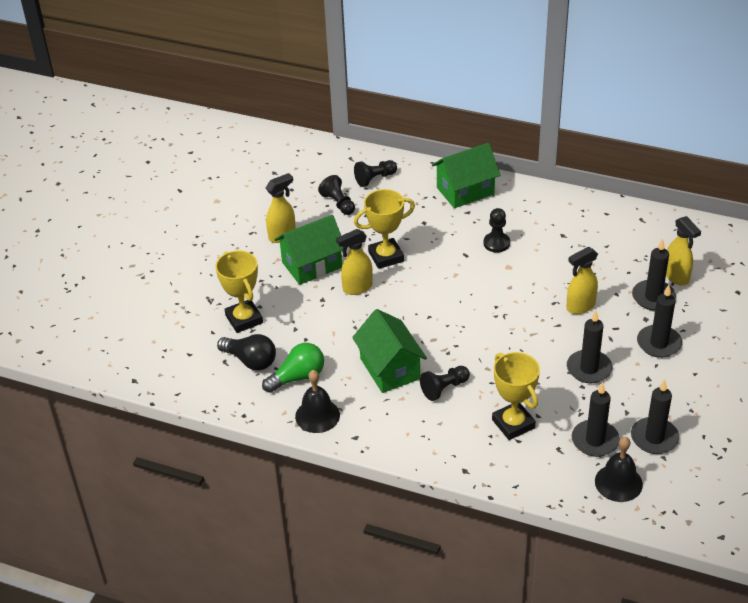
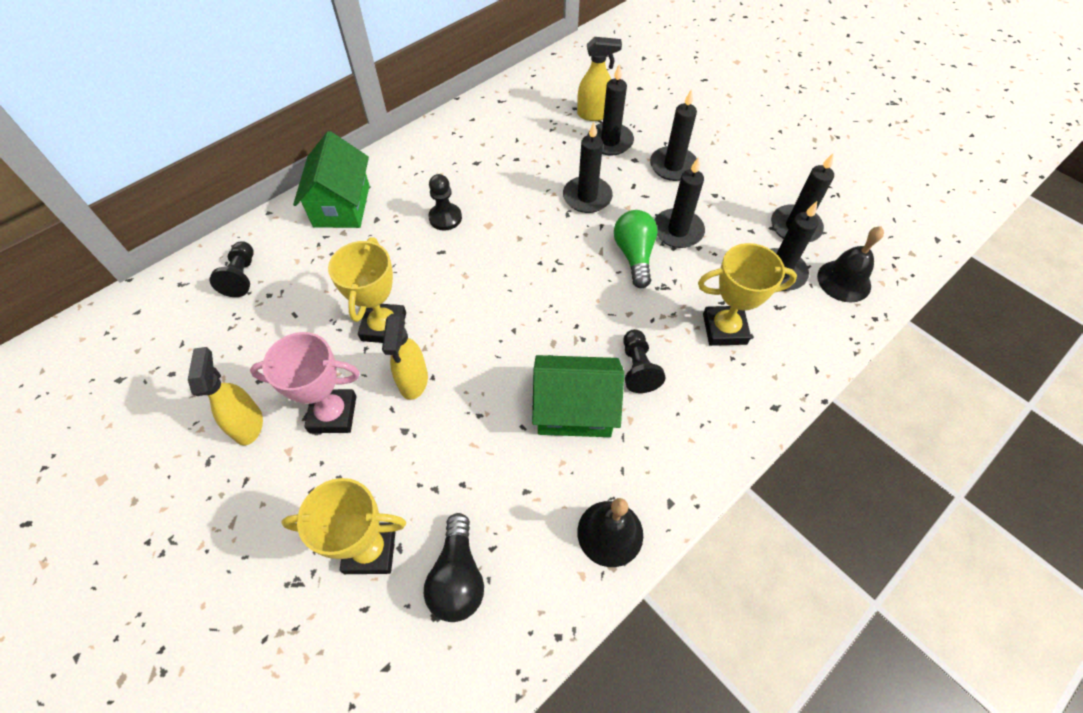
camera: 65 degrees left, 15 degrees up
(251, 361) = (458, 577): black light bulb -> black light bulb turned 120 degrees clockwise
(298, 377) = (527, 526): green light bulb -> green light bulb (634, 255)
(312, 265) = (333, 414): green house -> pink trophy
(338, 203) = (248, 333): black pawn -> none
(580, 307) = (587, 197): yellow spray bottle -> black candle

